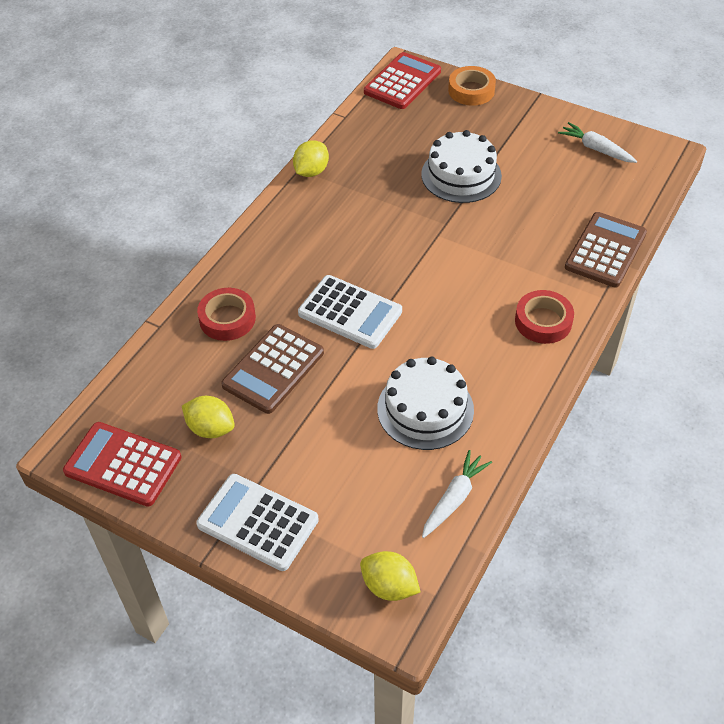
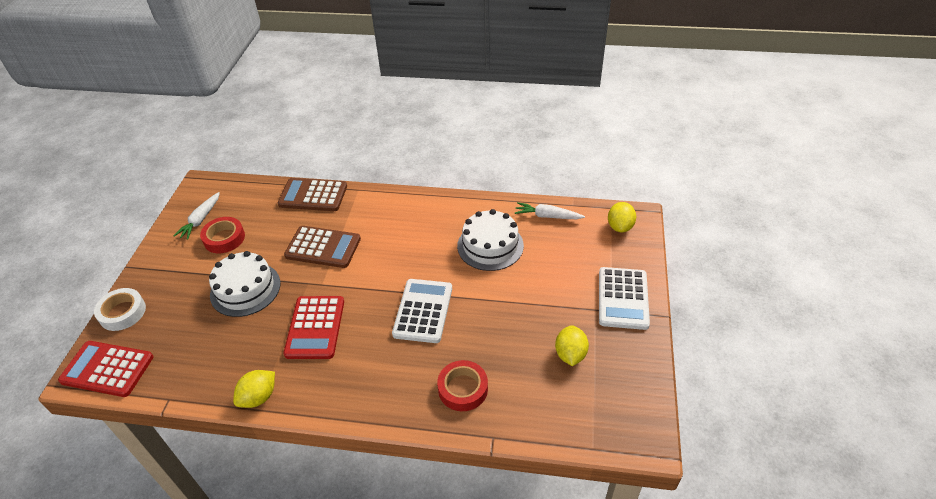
camera: 110 degrees left, 5 degrees down
(123, 464) = (633, 396): red calculator -> red calculator (315, 327)
(273, 369) = (498, 337): brown calculator -> brown calculator (323, 247)
(311, 171) = (259, 397): yellow lemon -> yellow lemon turned 60 degrees counterclockwise
(471, 90) = (122, 312): orange tape -> white tape
(543, 321) = (390, 210): red tape -> red tape (224, 238)

